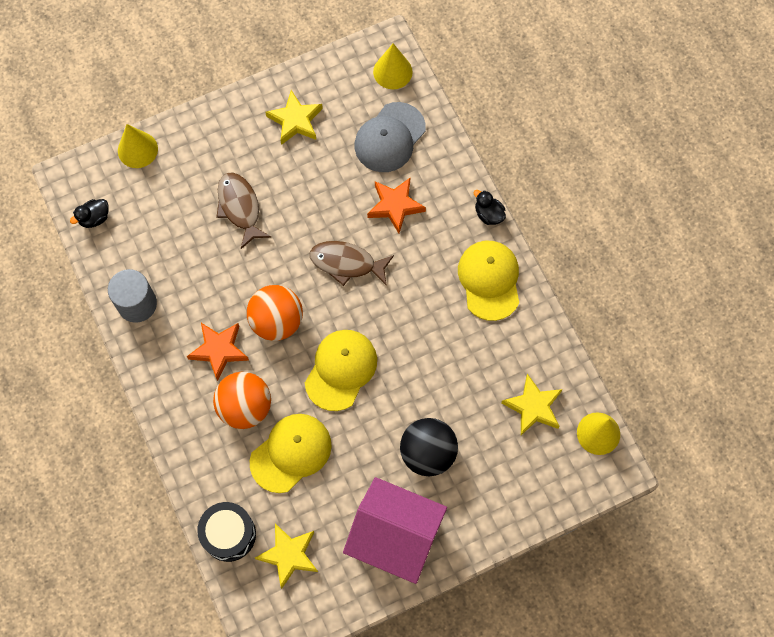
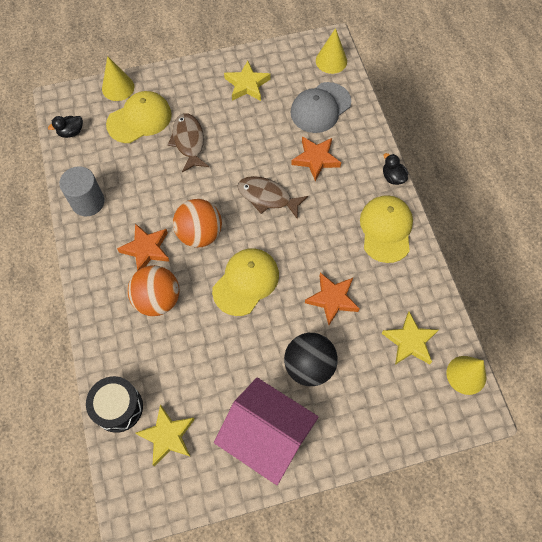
camera: 10 degrees right, 5 degrees down
(291, 453) = (188, 345): yellow cap -> yellow cap (139, 119)
(441, 373) = (332, 299): none -> orange star

